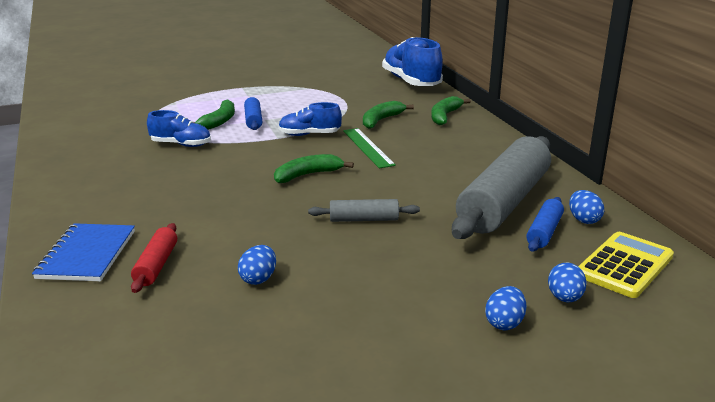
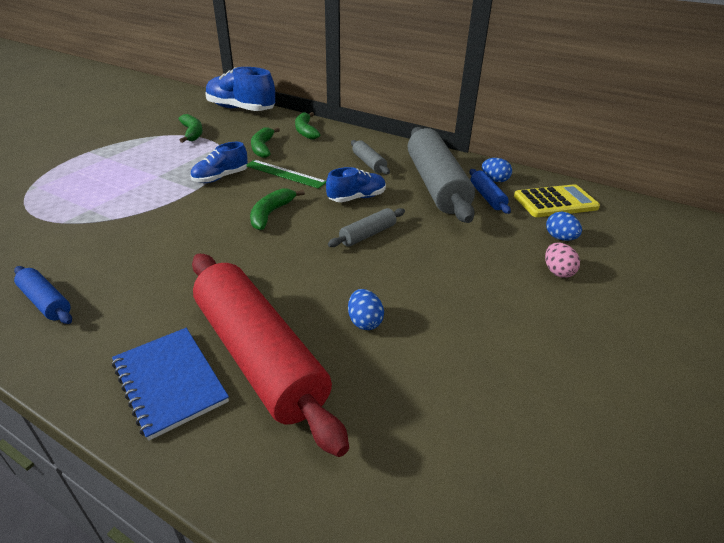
camera: 40 degrees left, 10 degrees up
(156, 265) = (259, 356): red rolling pin -> red rolling pin, size x2.26
(181, 144) = (105, 227): blue shoe -> blue shoe (356, 198)
(219, 121) = (113, 191): green banana -> green banana (192, 133)
(253, 120) = (147, 180): blue rolling pin -> blue rolling pin (45, 302)
(463, 162) = (369, 163): none -> grey rolling pin
(504, 323) = (557, 271): blue egg -> pink egg
(624, 265) = (555, 202): yellow calculator -> yellow calculator turned 75 degrees clockwise

